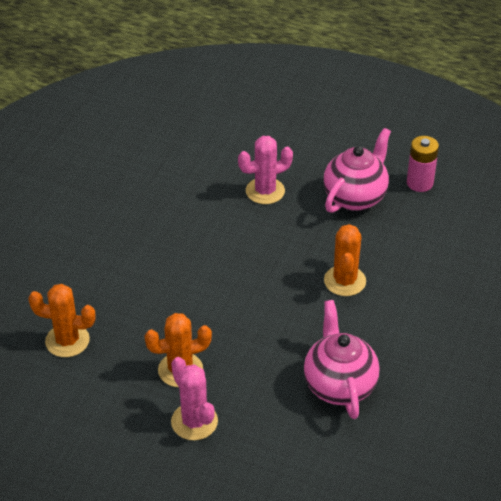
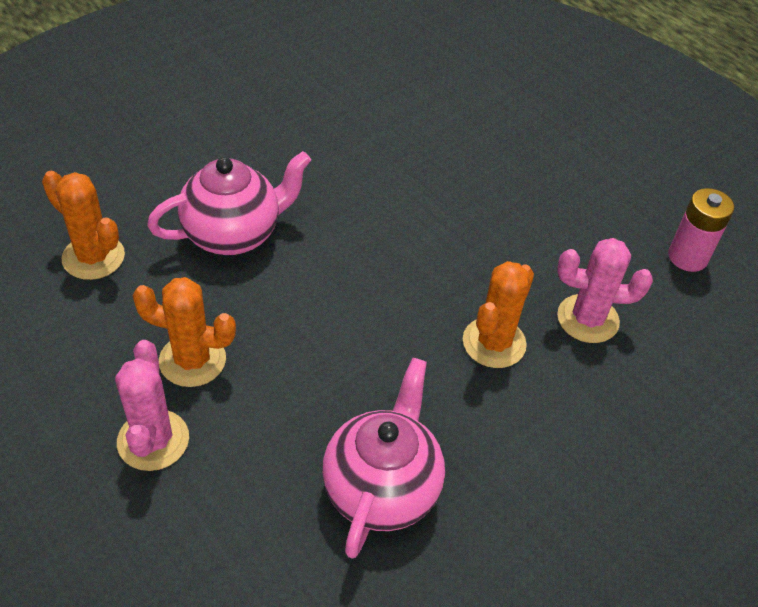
camera: 25 degrees right, 5 degrees up
(265, 191) = (472, 182): pink cactus -> pink cactus (587, 319)
(355, 197) = (585, 238): pink teapot -> pink teapot (233, 234)

